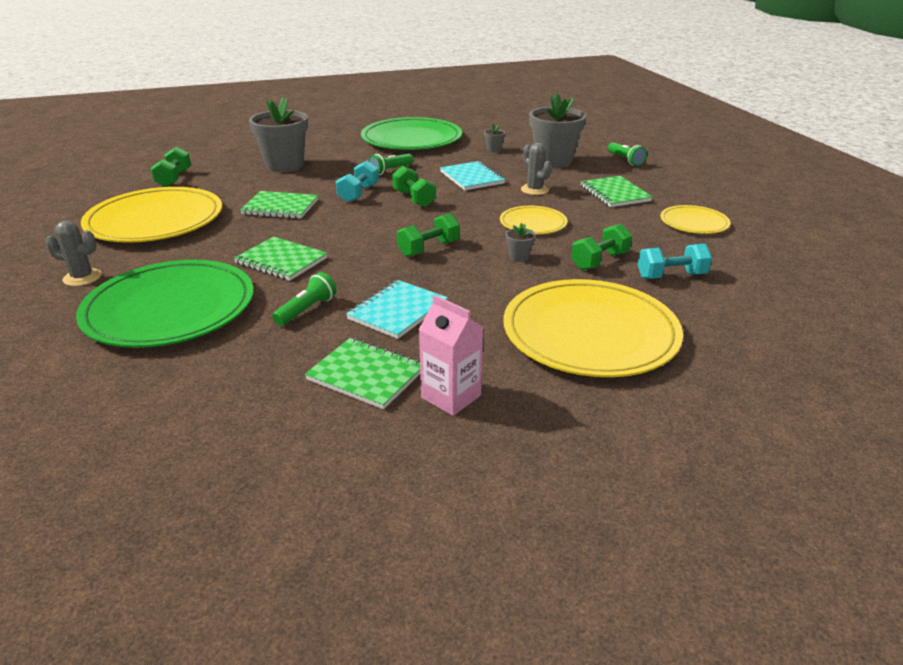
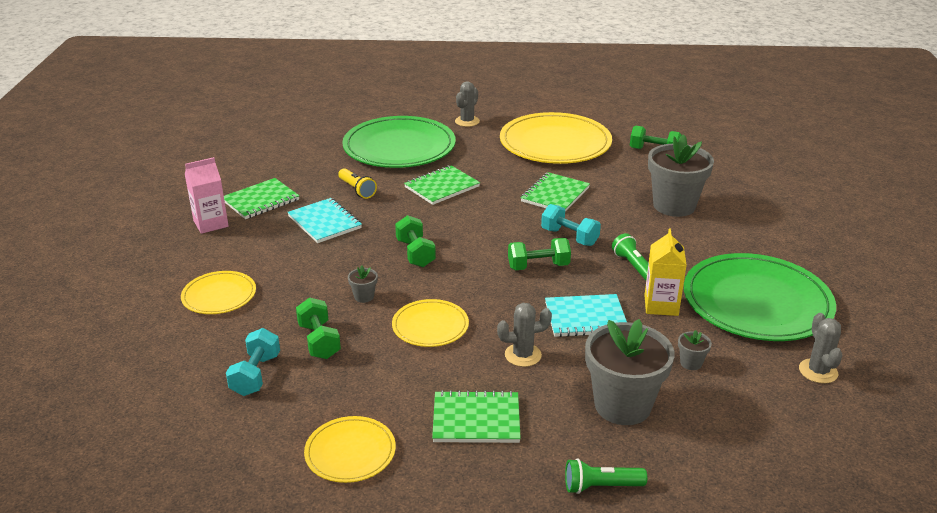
camera: 110 degrees right, 0 degrees up
(307, 310) = (357, 190): green flashlight -> yellow flashlight
(437, 160) = (661, 305): none -> yellow carton
(472, 126) = (818, 371): none -> grey cactus
(590, 333) = (219, 295): yellow plate -> yellow plate, size x0.51

